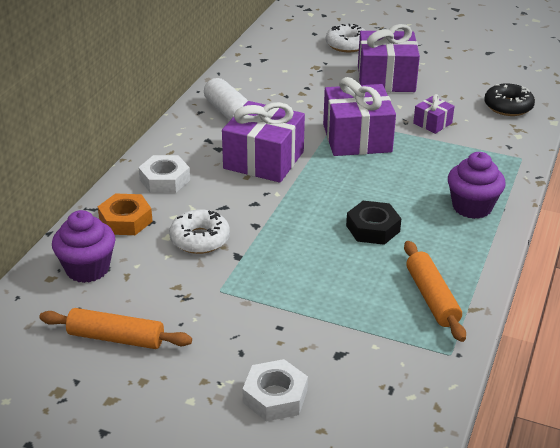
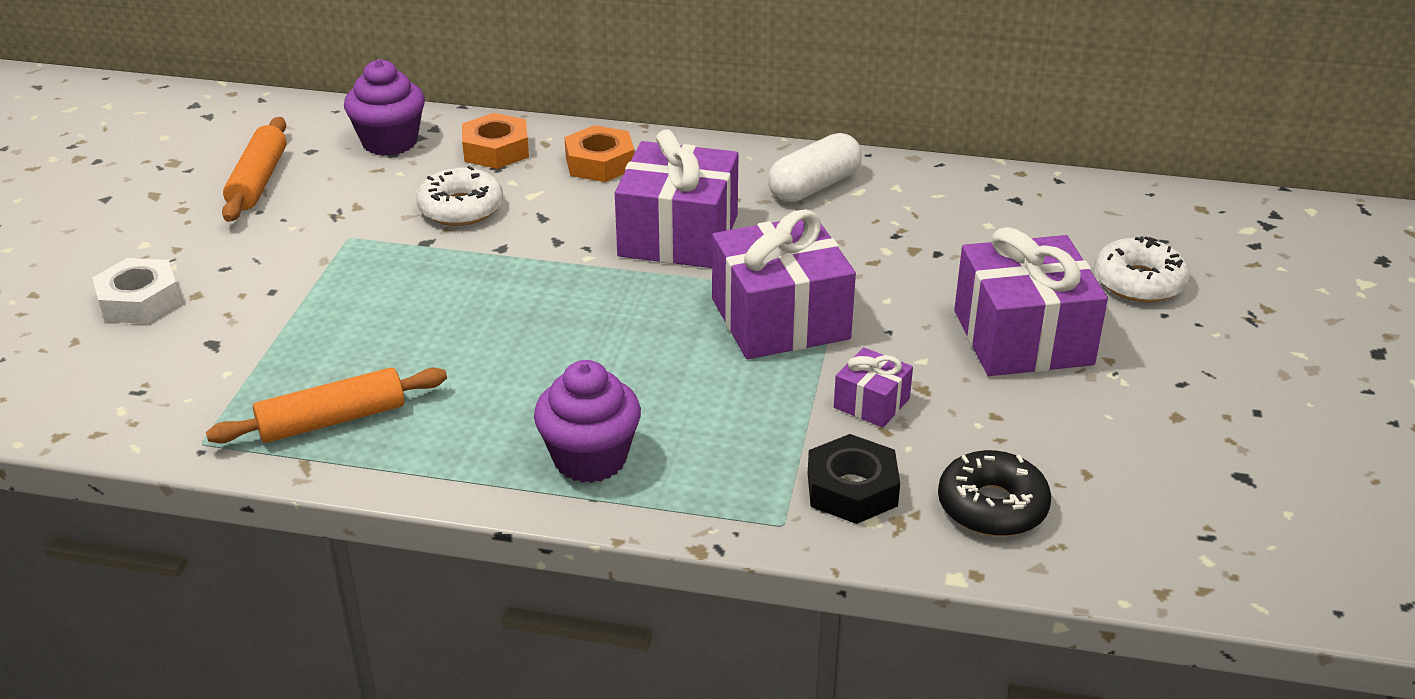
camera: 80 degrees right, 0 degrees up
(164, 180) = (600, 163): white nut -> orange nut
(372, 228) = (507, 353): black nut -> black nut (852, 489)

